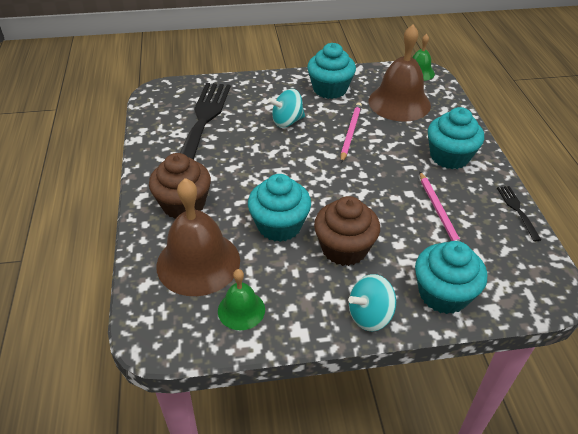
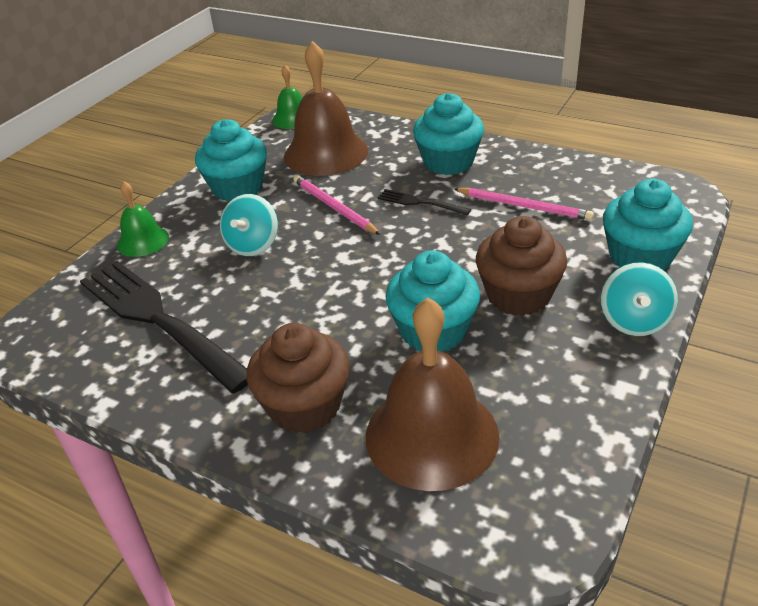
camera: 50 degrees left, 5 degrees down
(241, 310) = (549, 426): green bell -> green bell (143, 241)
(517, 210) = (564, 160): black fork -> black fork (419, 203)

